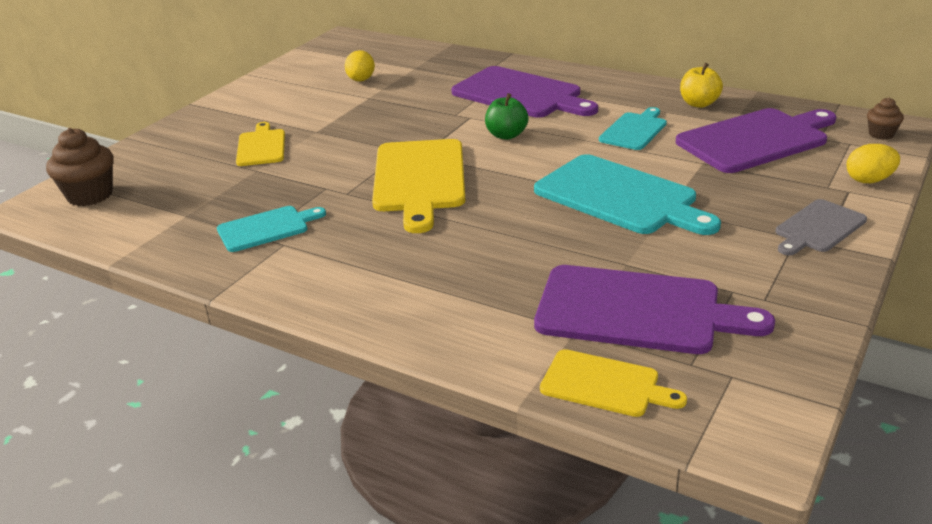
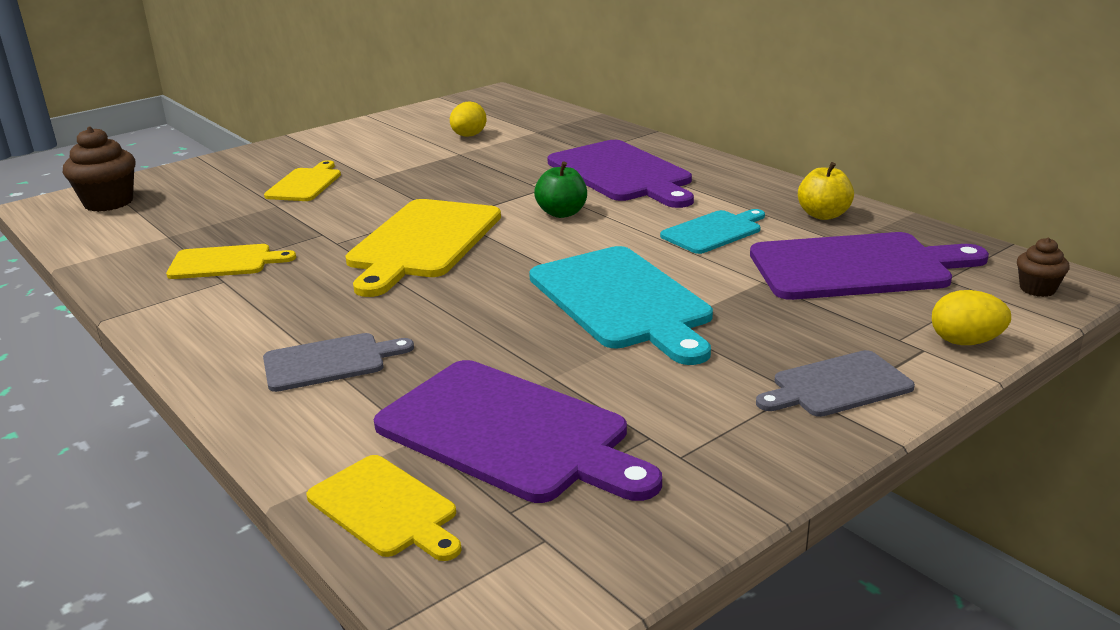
camera: 20 degrees right, 5 degrees down
(267, 228) = (225, 262): turquoise cutting board -> yellow cutting board
(448, 290) = (330, 362): none -> grey cutting board

